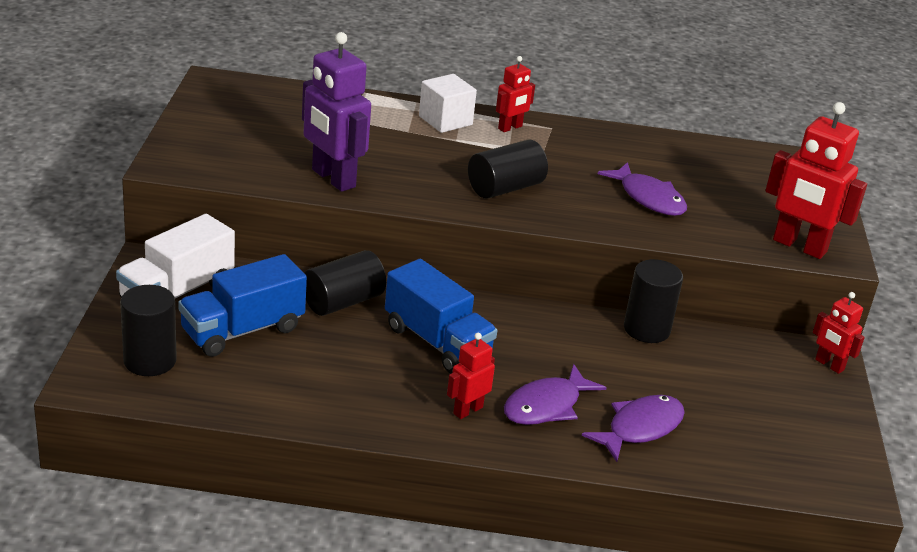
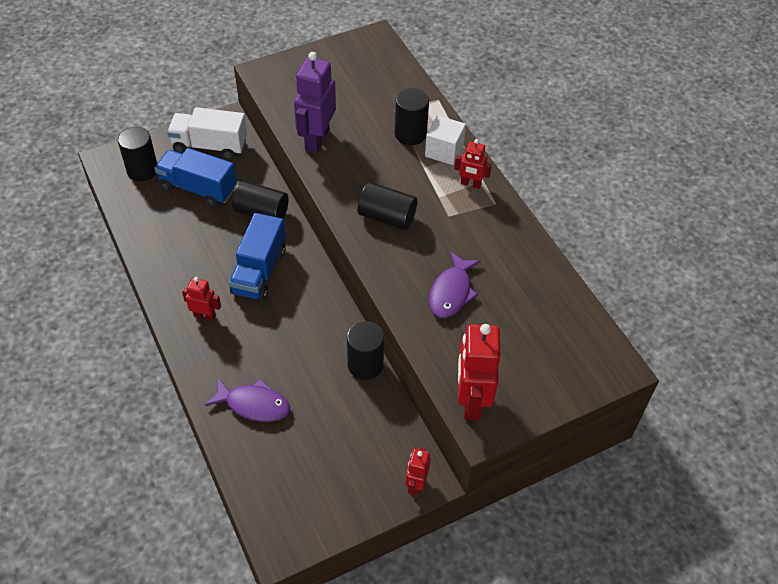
camera: 60 degrees right, 20 degrees up
(396, 126) = (410, 134): none -> black cylinder
(546, 406) = (239, 349): purple fish -> none

